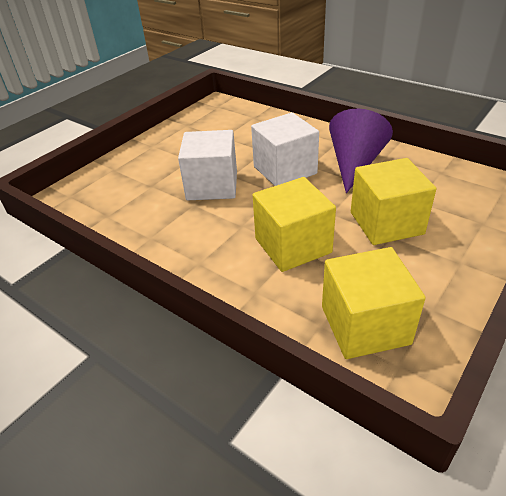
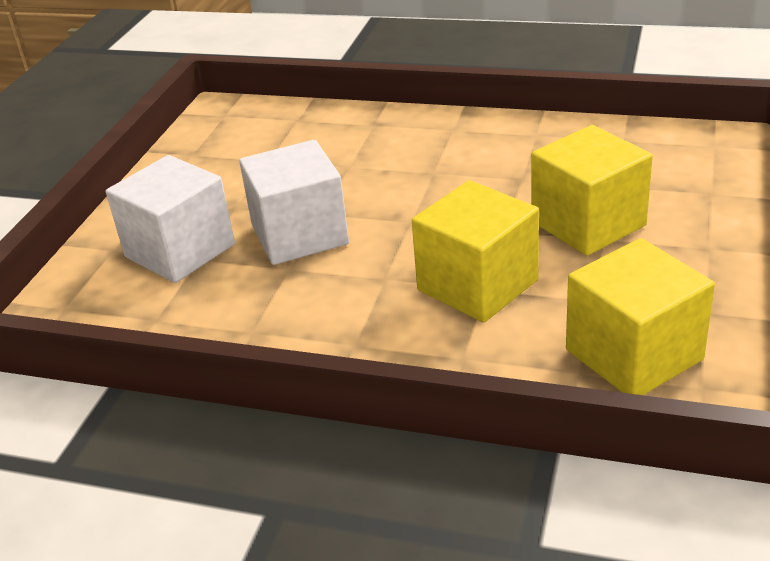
camera: 20 degrees left, 5 degrees down
(285, 170) = (399, 187): white cube -> white cube (180, 251)
(354, 164) = (497, 155): purple cone -> none

